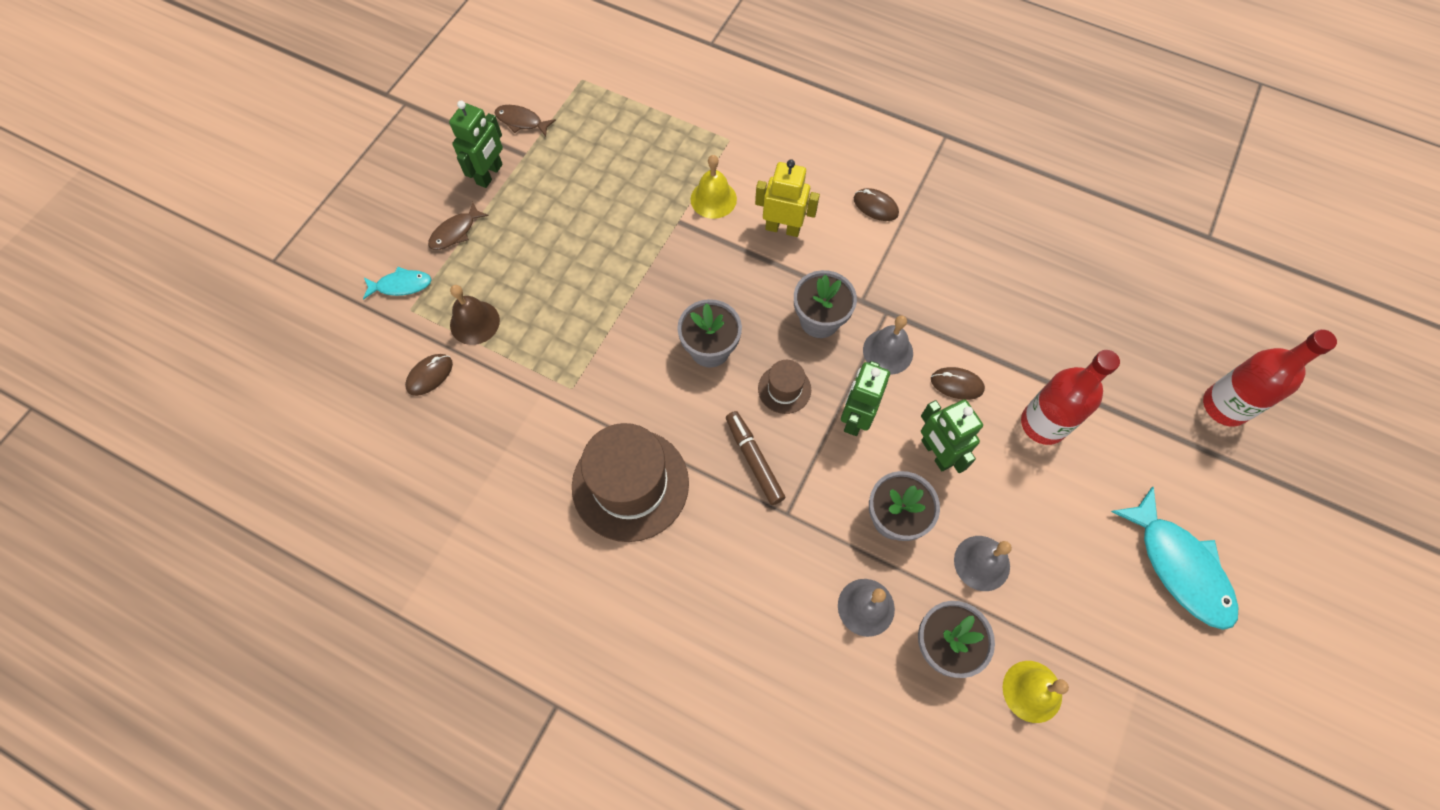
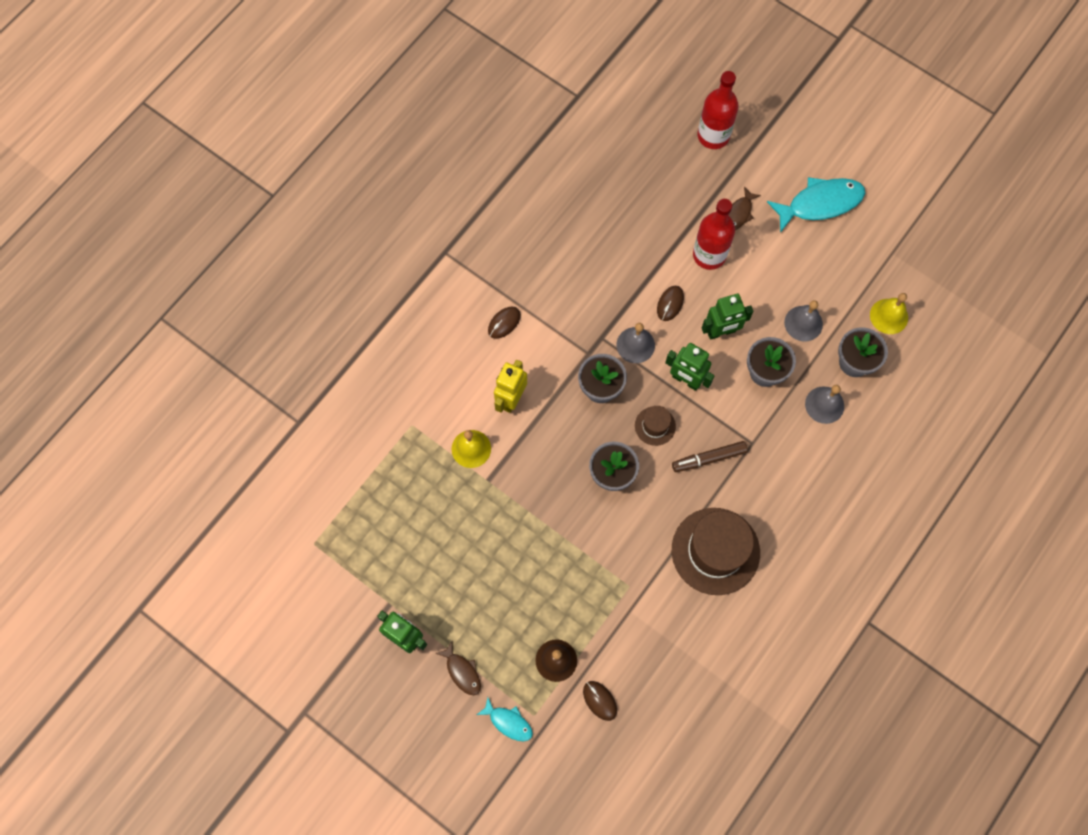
camera: 80 degrees left, 5 degrees up
(401, 285) = (508, 722): turquoise fish -> turquoise fish turned 120 degrees clockwise
(521, 121) = (351, 603): brown fish -> brown fish (739, 213)

